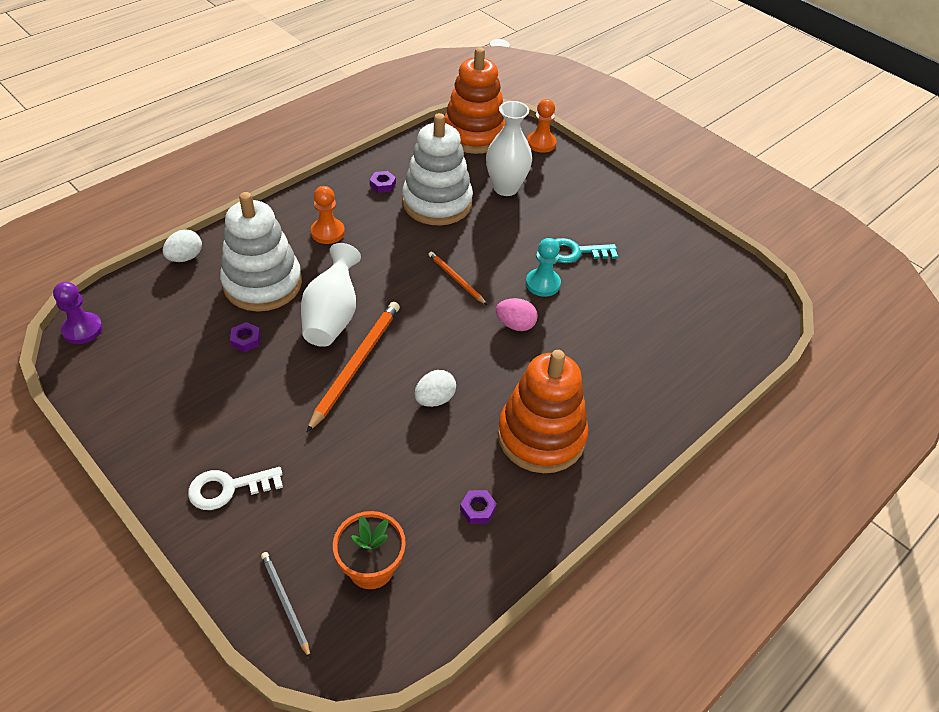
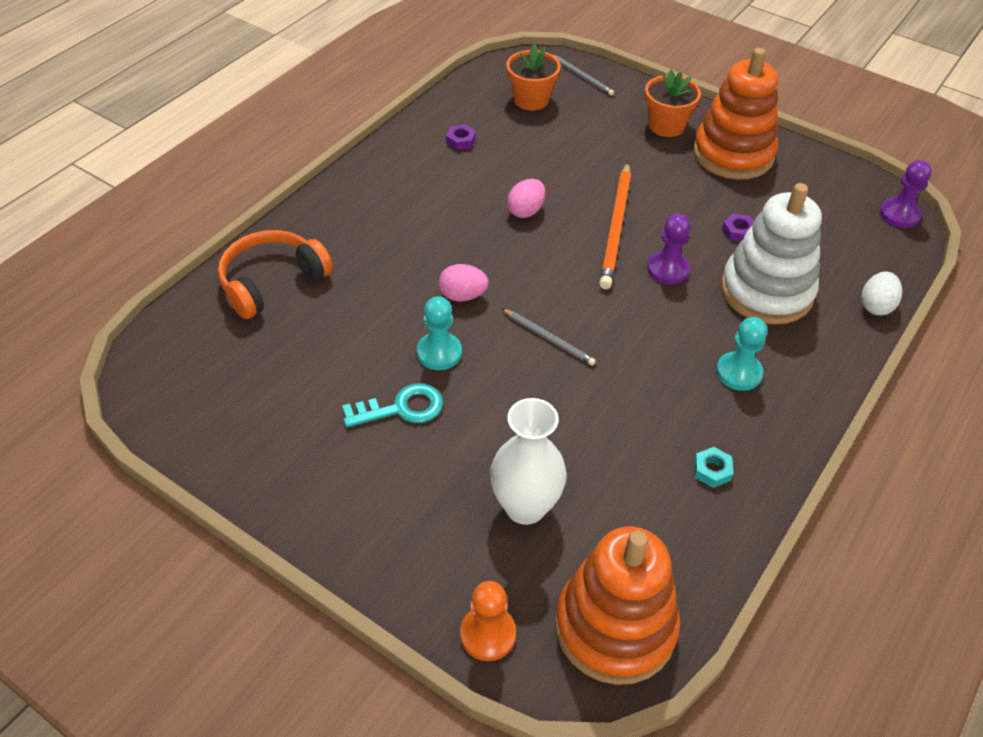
camera: 170 degrees right, 0 degrees up
(228, 488) = (666, 126): white key -> orange flower pot
(328, 232) = (738, 373): orange pawn -> turquoise pawn
(332, 316) = (667, 269): white vase -> purple pawn
(383, 185) = (712, 470): purple nut -> turquoise nut
(435, 399) = (526, 211): white egg -> pink egg
(437, 203) = (618, 453): white stacking toy -> none
(456, 279) = (549, 339): orange pencil -> grey pencil
(541, 436) = (416, 197): orange stacking toy -> orange stacking toy (733, 154)
(678, 366) = (272, 282): none -> orange headphones

